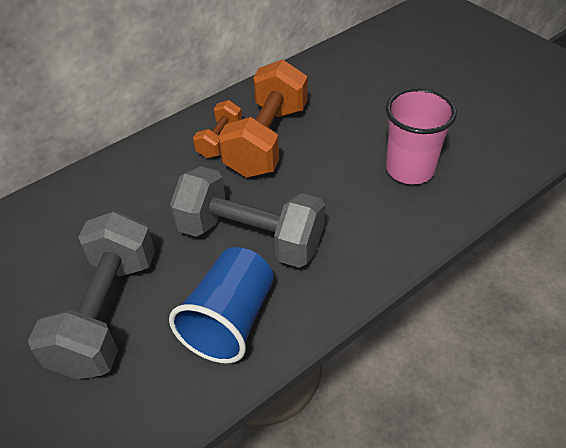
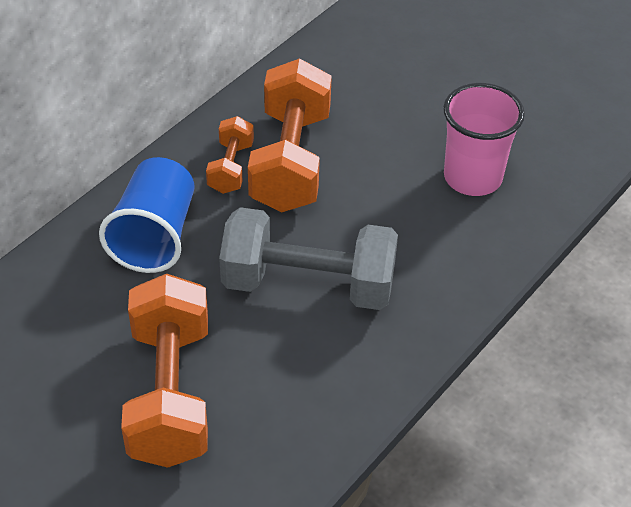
camera: 15 degrees left, 0 degrees up
(107, 313) = (170, 393): grey dumbbell -> orange dumbbell
(230, 320) = (315, 380): blue cup -> blue cup (155, 236)

